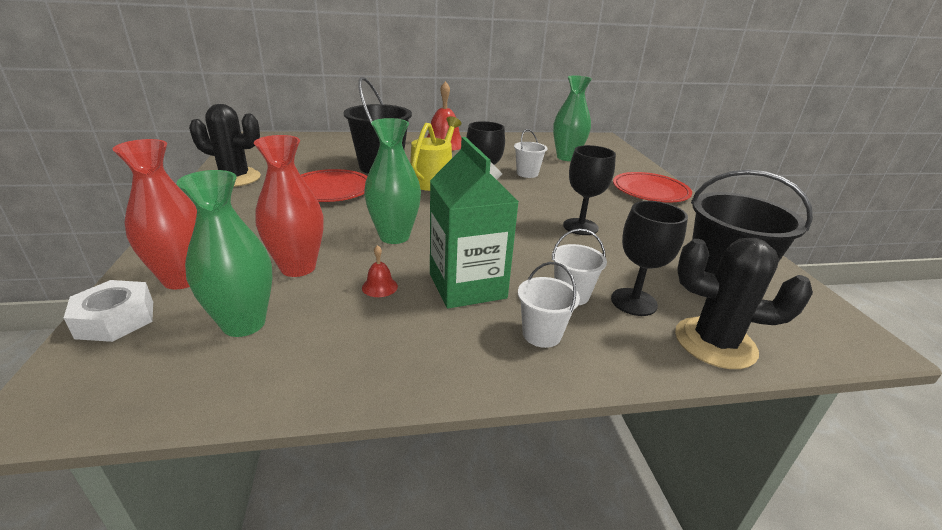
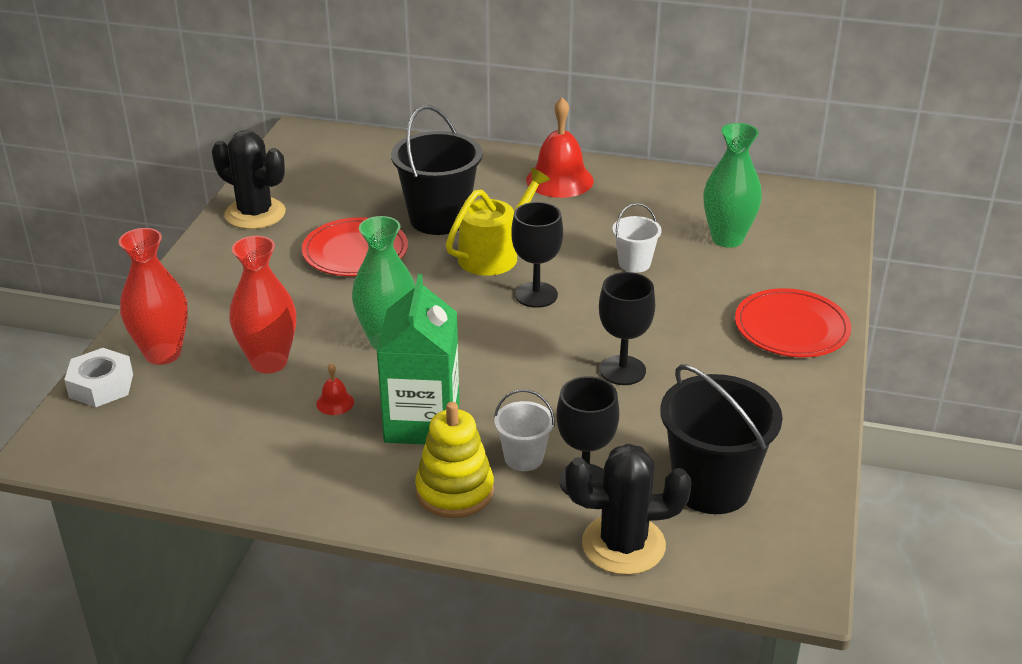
camera: 25 degrees right, 5 degrees up
(244, 324) = (198, 414): green vase -> none
(541, 334) = (455, 491): white bucket -> yellow stacking toy
(715, 343) = (623, 545): black cactus -> black cactus turned 45 degrees counterclockwise

